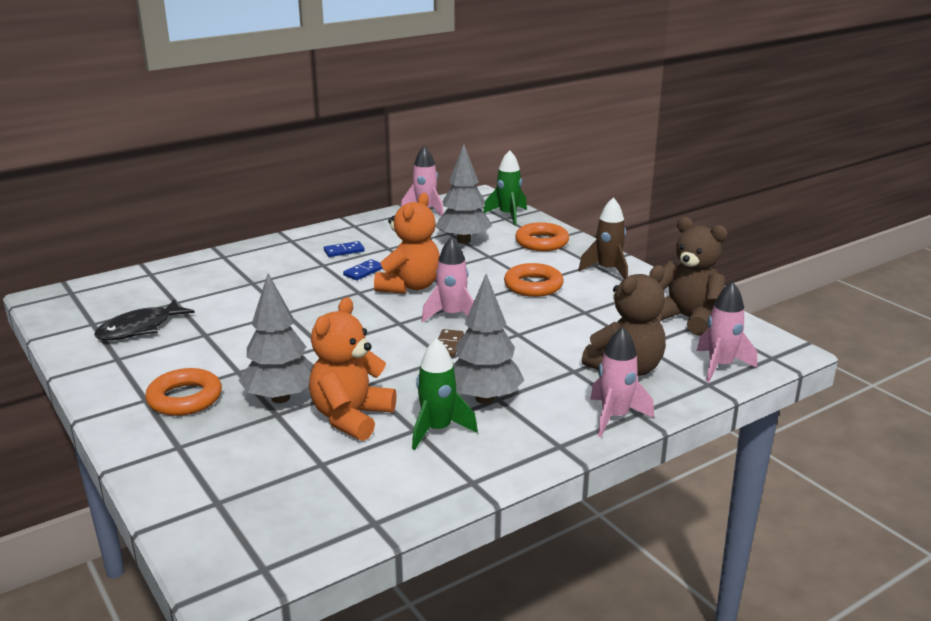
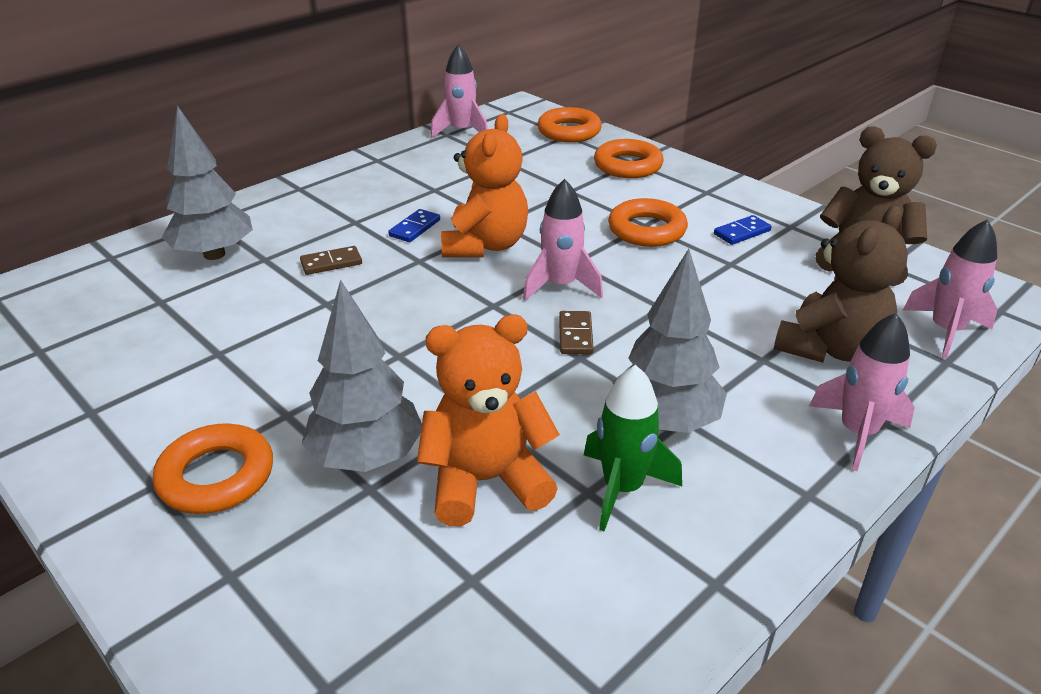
camera: 10 degrees left, 10 degrees up
(139, 328) = (115, 353): black fish -> none
(297, 289) = (331, 263): none -> brown domino
(344, 251) = (376, 198): blue domino -> blue domino (742, 232)
(351, 417) = (486, 481): orange teddy bear -> orange teddy bear turned 60 degrees clockwise
(463, 241) = (528, 171): grey tree -> grey tree (214, 254)
(508, 215) = (569, 131): green rocket -> orange ring
(607, 270) = (728, 199): brown rocket -> none

